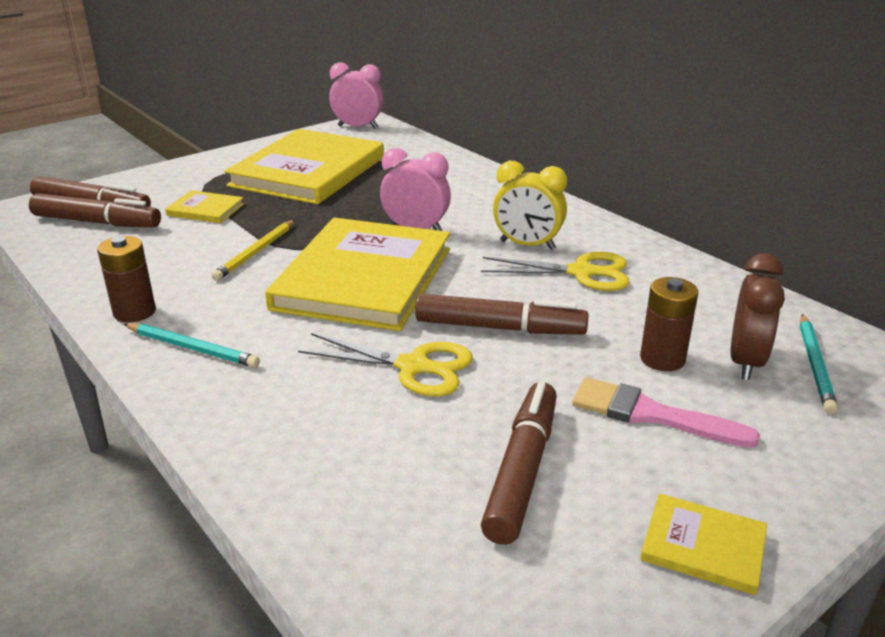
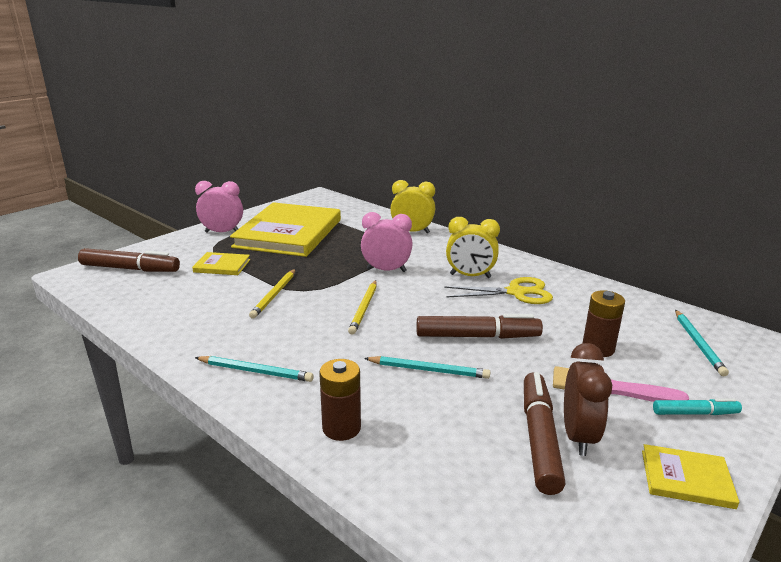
camera: 10 degrees left, 5 degrees down
(97, 222) = (139, 281): brown marker -> none
(134, 312) = (198, 347): brown battery -> brown battery (341, 428)
(358, 127) = (312, 199): pink clock -> pink clock (222, 232)
(364, 278) = (364, 308): yellow book -> yellow pencil
(413, 367) = (428, 370): yellow scissors -> turquoise pencil
(474, 179) = (412, 232): none -> yellow clock
(745, 362) = (653, 346): brown clock -> brown clock (578, 436)
(760, 460) = (695, 413): none -> turquoise marker

